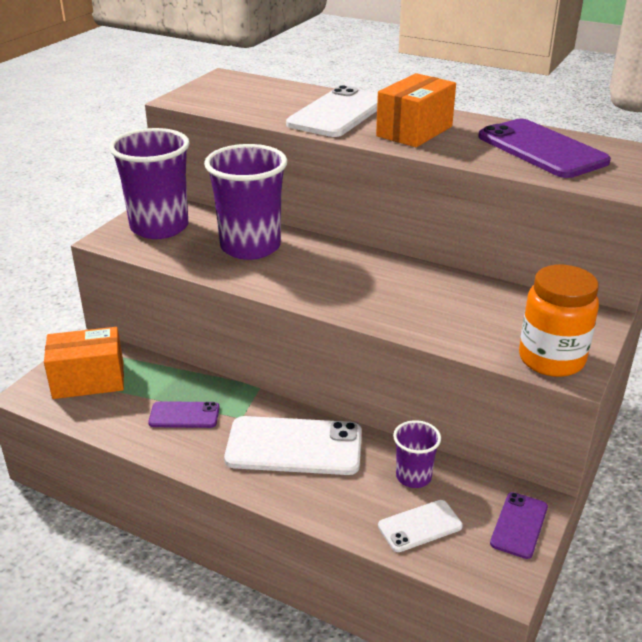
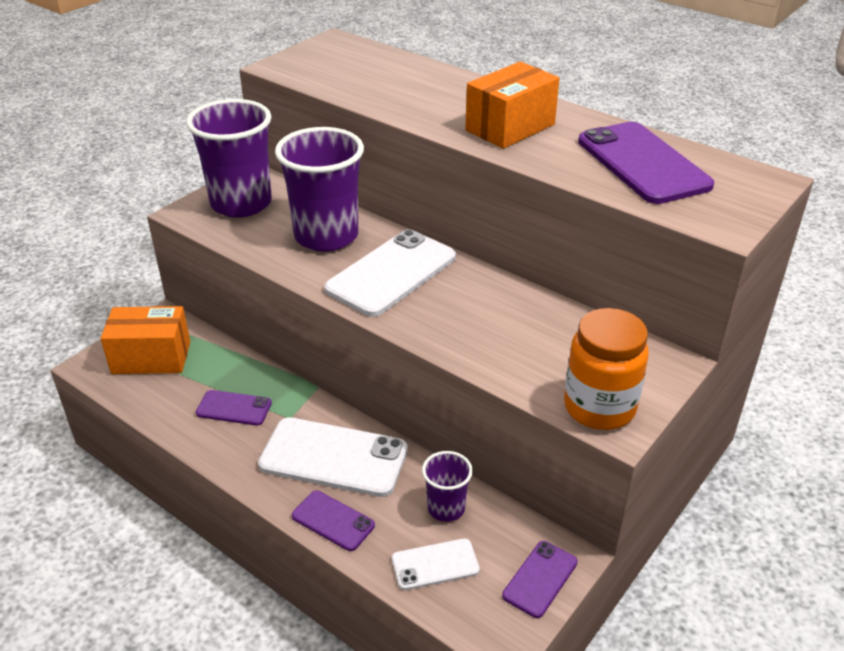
camera: 10 degrees right, 5 degrees up
(311, 501) = (333, 521): none -> purple phone
(338, 113) = (437, 97): white phone -> white phone (392, 273)

